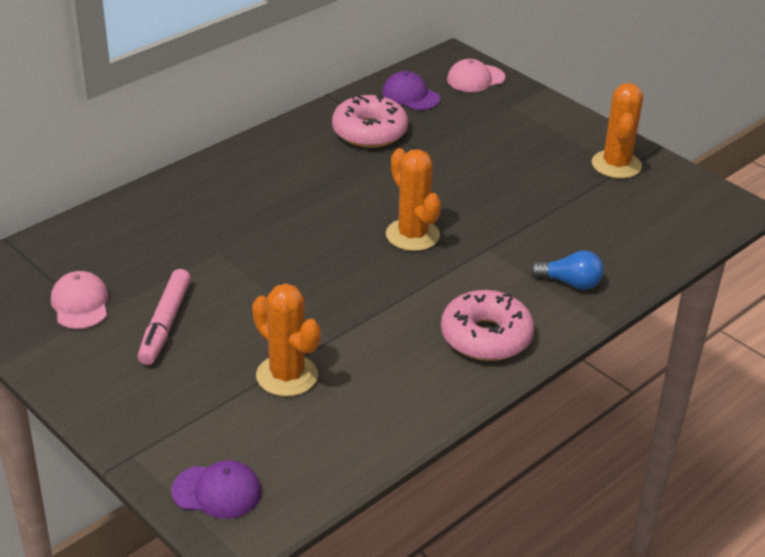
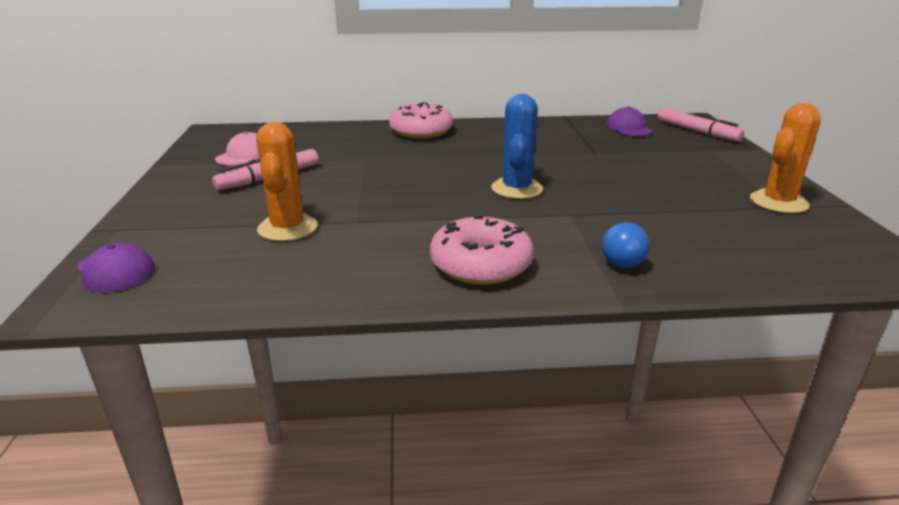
camera: 40 degrees right, 10 degrees down
(369, 132) = (568, 136): pink donut -> pink donut (421, 131)
(412, 235) = (516, 189): orange cactus -> blue cactus
(475, 79) = (697, 132): pink cap -> pink marker
(570, 283) = (621, 259): blue light bulb -> blue light bulb turned 45 degrees clockwise

